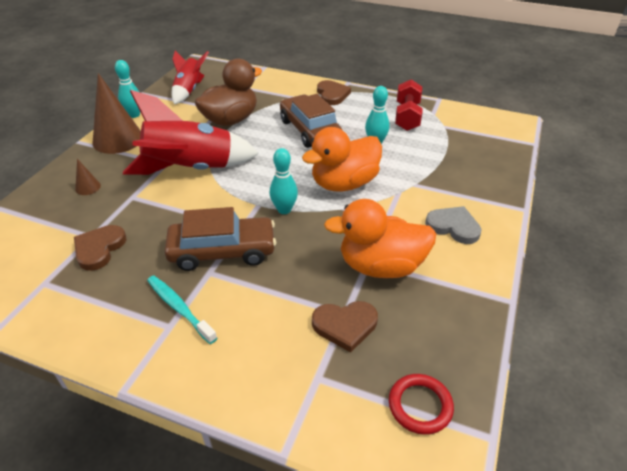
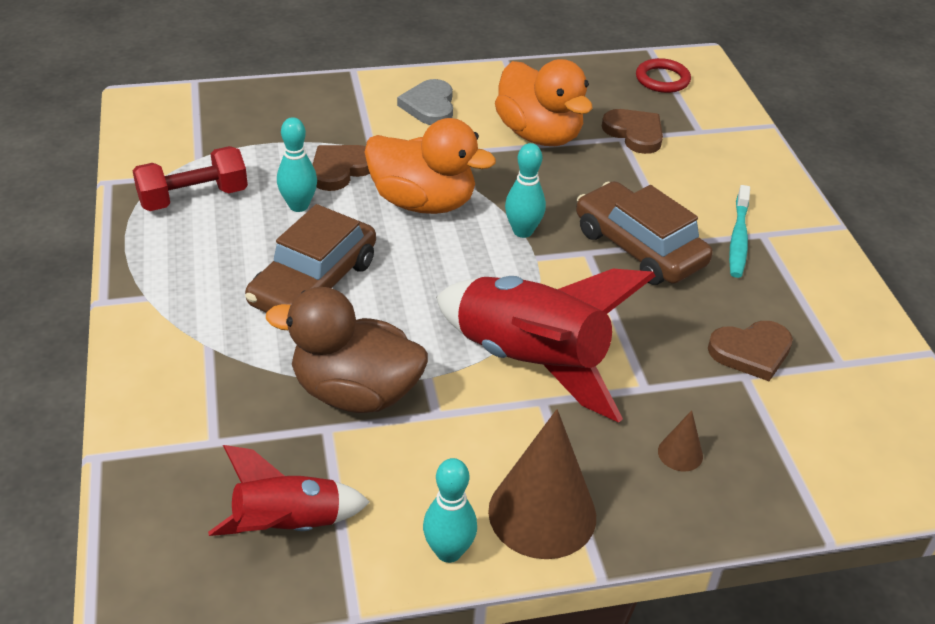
camera: 125 degrees left, 0 degrees up
(332, 95) = (168, 302): brown heart -> brown heart (340, 169)

